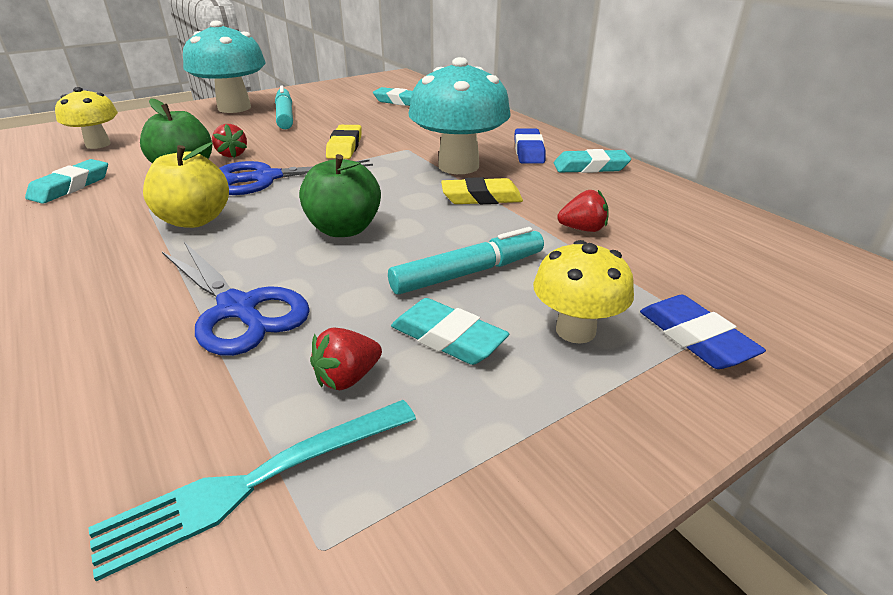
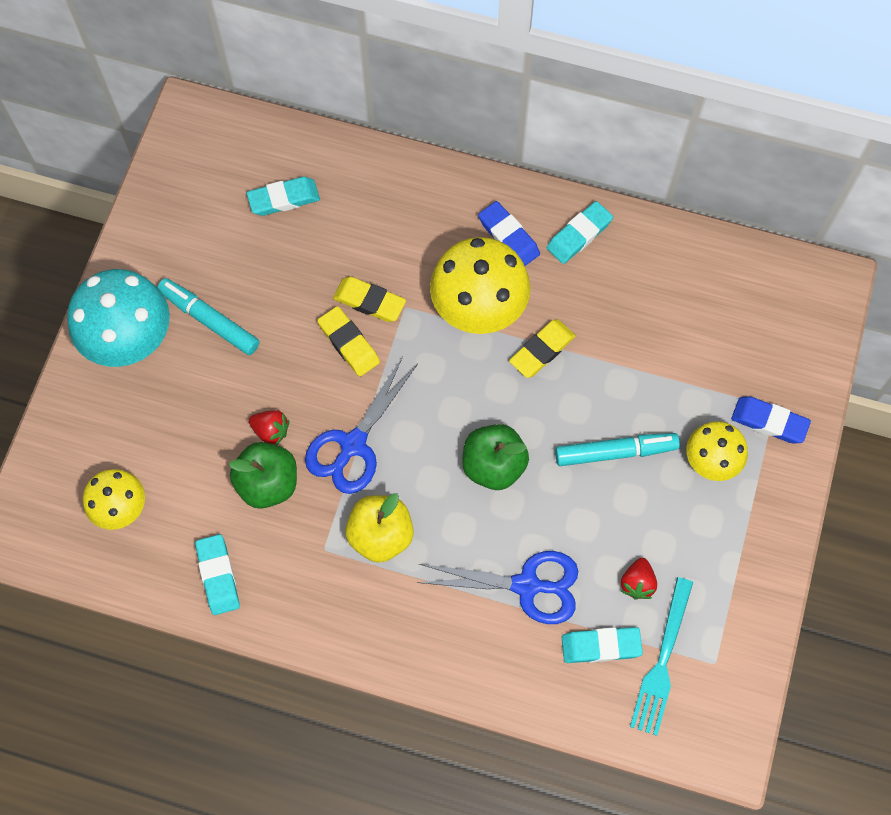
camera: 40 degrees left, 35 degrees up
(387, 140) = (369, 302): none -> yellow eraser
(448, 338) = (656, 518): turquoise eraser -> turquoise eraser (601, 646)
(458, 166) = (478, 309): turquoise mushroom -> yellow mushroom
(468, 273) = (615, 452): turquoise marker -> turquoise marker turned 60 degrees clockwise
(582, 229) = (641, 345): red strawberry -> none

